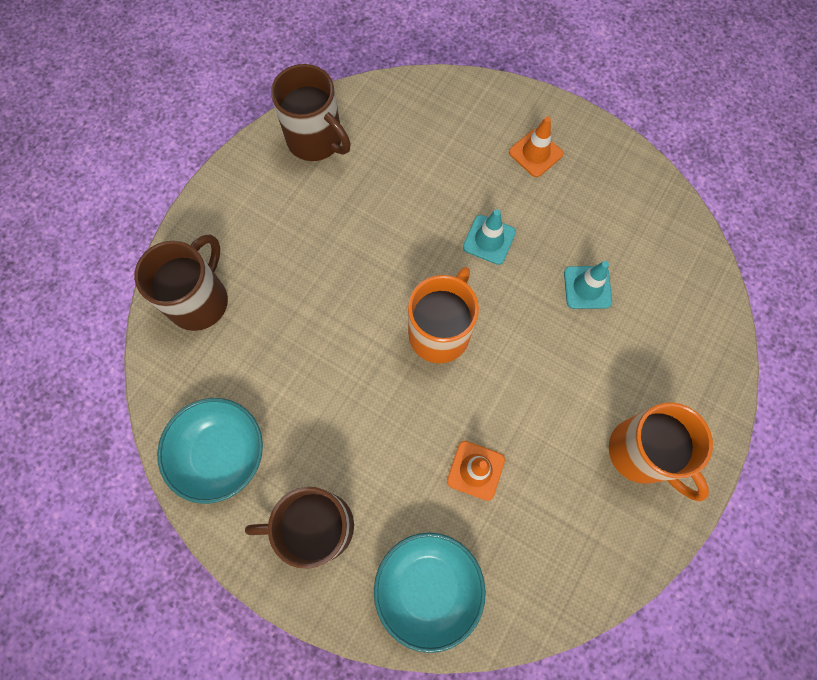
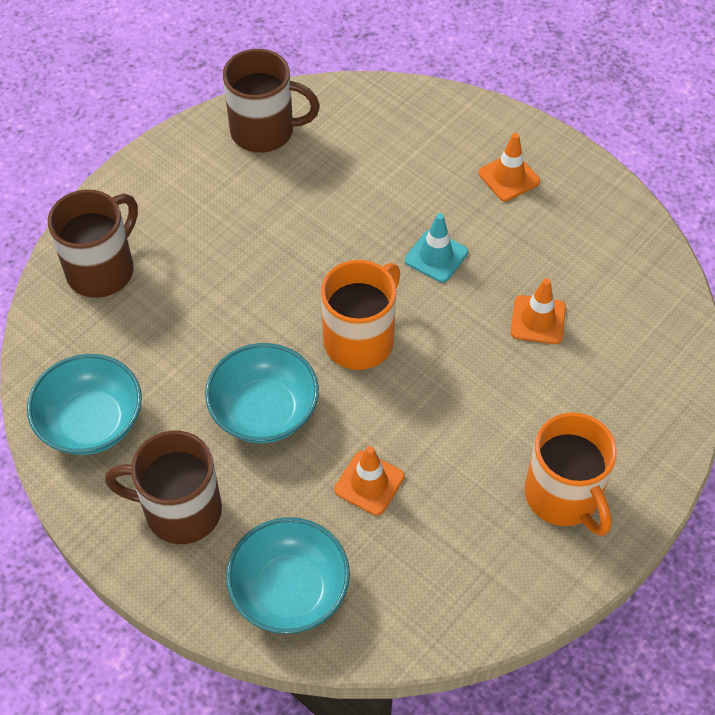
camera: 10 degrees right, 15 degrees down
(316, 140) = (265, 131): brown mug -> brown mug turned 45 degrees counterclockwise
(371, 416) = (264, 411): none -> turquoise bowl
(587, 287) = (538, 320): turquoise traffic cone -> orange traffic cone

